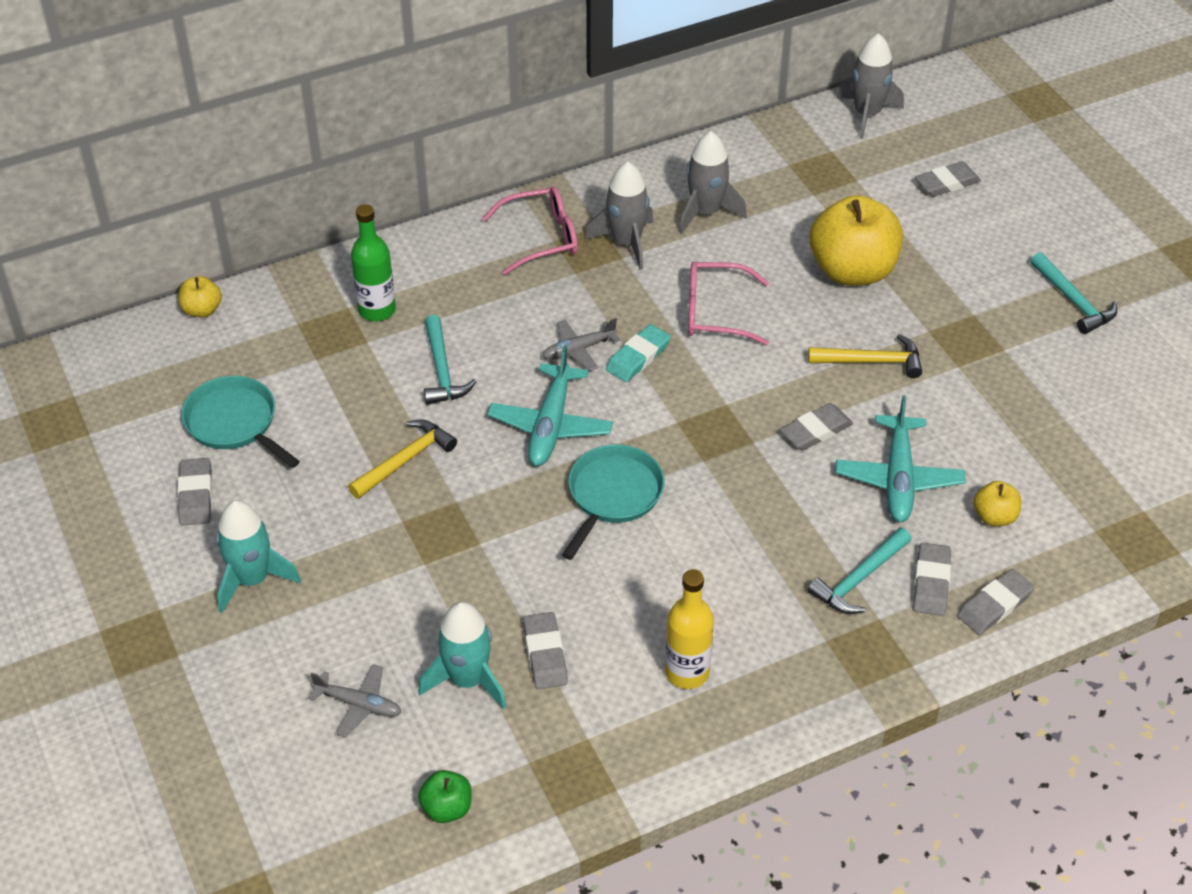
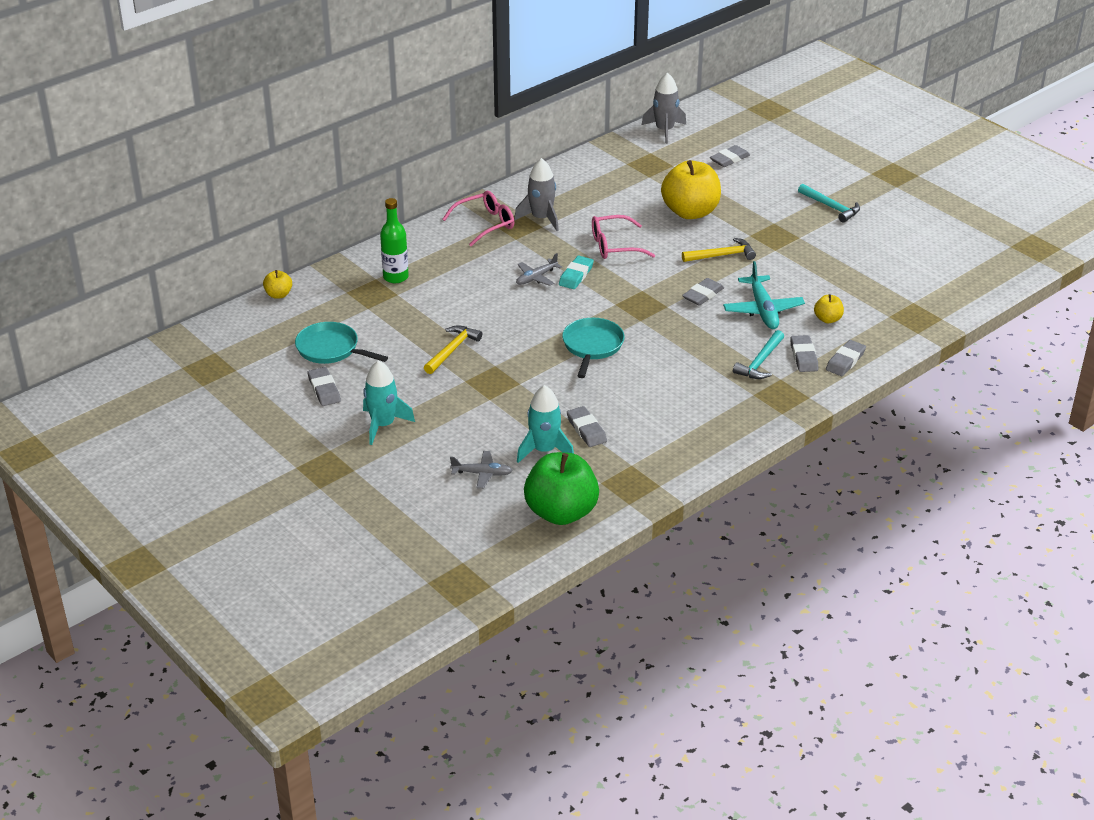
camera: 15 degrees left, 10 degrees down
(442, 370) = (453, 301): turquoise hammer -> none
(447, 808) = (561, 512): green apple -> green apple, size x2.20
(551, 425) = (537, 318): turquoise plane -> none
(687, 672) = (677, 423): yellow bottle -> none
(706, 212) = (585, 195): grey rocket -> none

